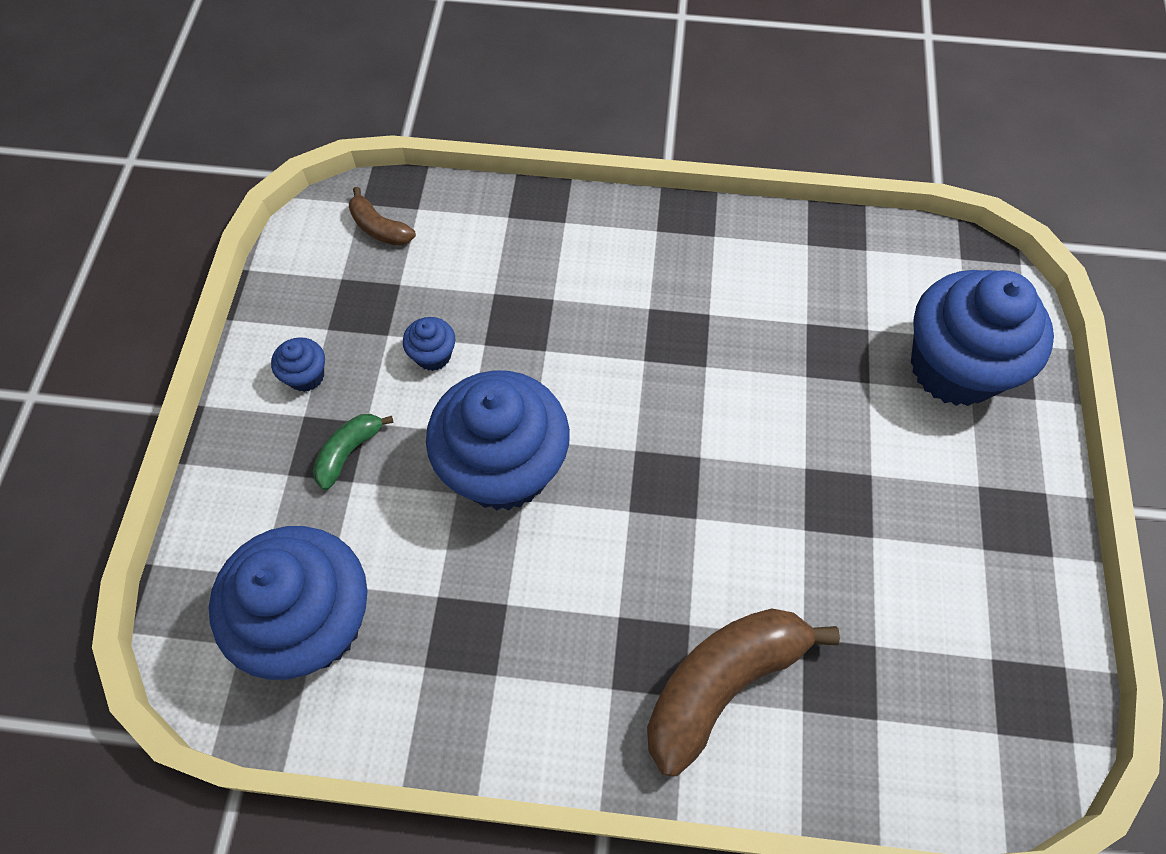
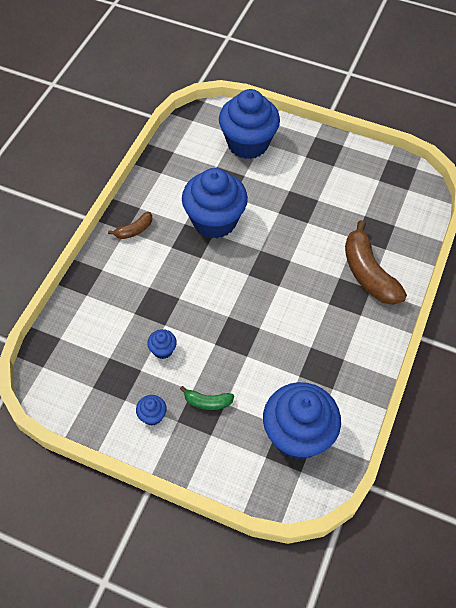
camera: 75 degrees left, 5 degrees down
(348, 452) = (207, 402): green banana -> green banana turned 45 degrees counterclockwise
(379, 228) = (65, 360): brown banana -> brown banana (134, 230)
(504, 468) = (240, 332): blue cupcake -> blue cupcake (214, 221)

